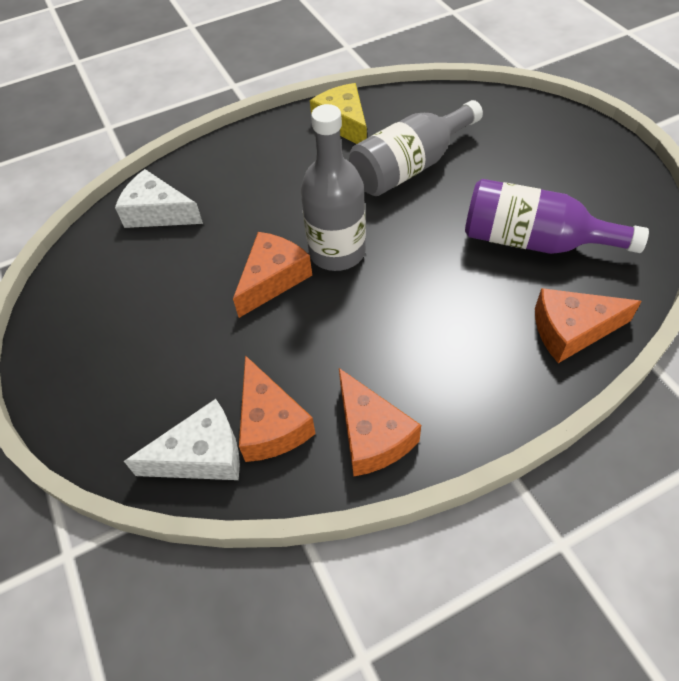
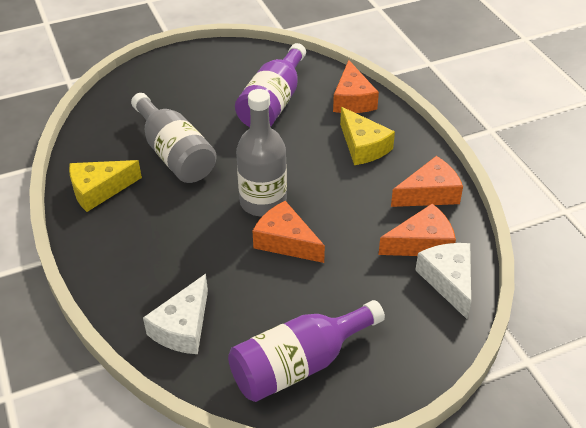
camera: 90 degrees left, 10 degrees down
(97, 306) = (299, 364): none -> purple bottle
(463, 348) = (363, 146): none -> yellow cheese

